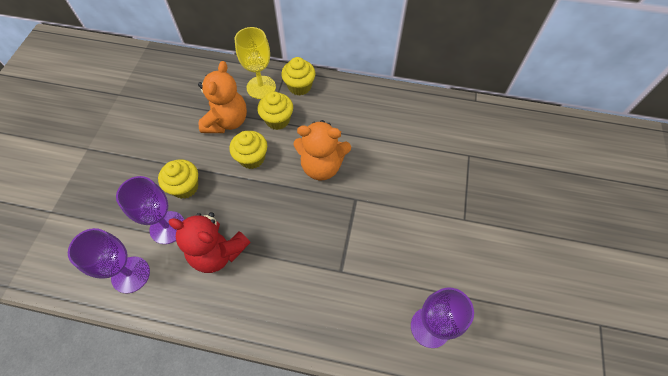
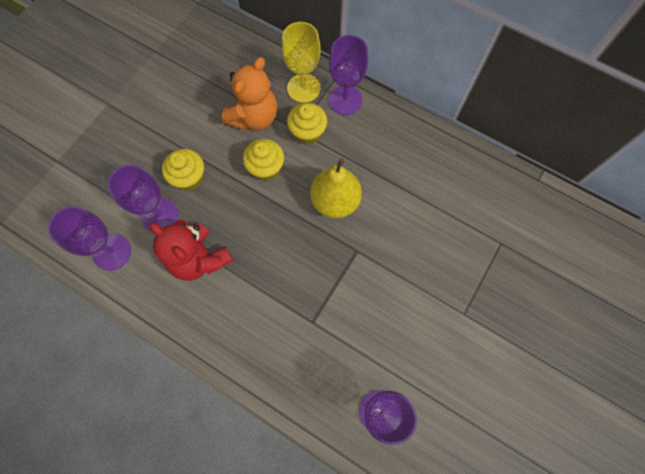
camera: 20 degrees right, 10 degrees up
(299, 86) = (345, 100): yellow cupcake -> purple goblet
(322, 166) = (335, 201): orange teddy bear -> yellow pear

